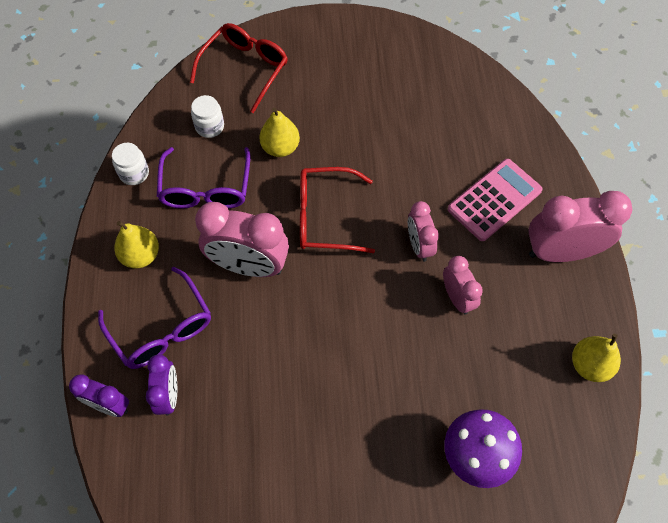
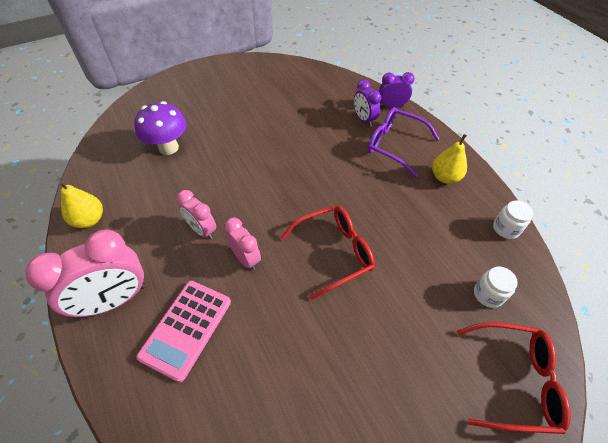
camera: 155 degrees right, 10 degrees down
(206, 189) = (442, 238): purple glasses -> none
(245, 69) = (514, 380): red glasses -> red glasses turned 90 degrees counterclockwise
(249, 266) = (368, 197): pink clock -> none
(280, 147) = (412, 300): yellow pear -> none

